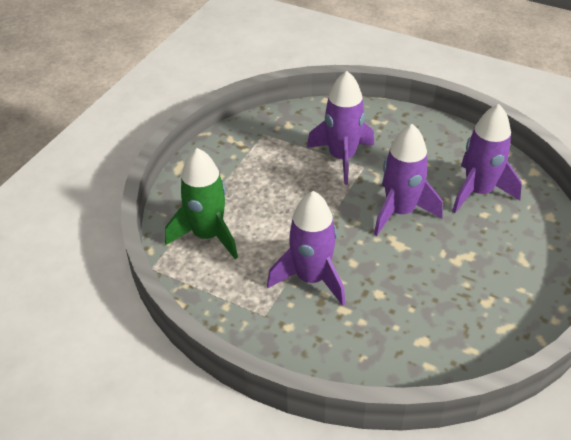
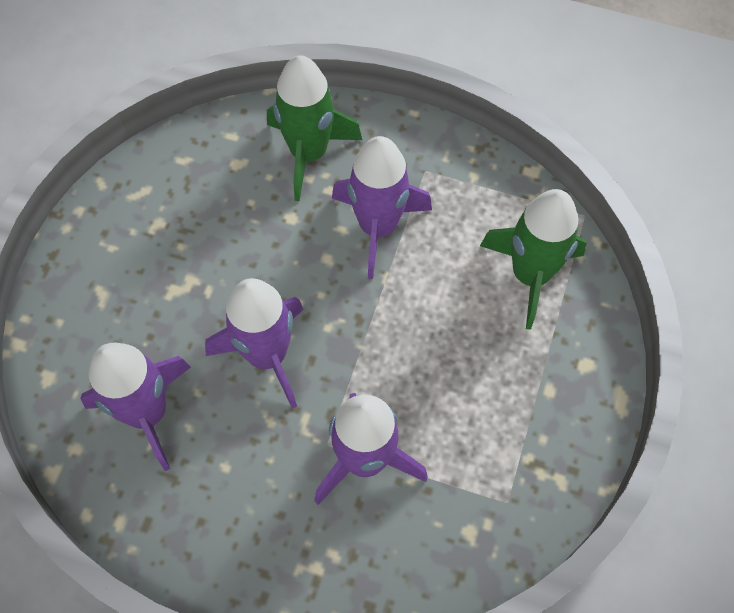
camera: 170 degrees right, 20 degrees up
(360, 341) = (309, 153): none -> green rocket

